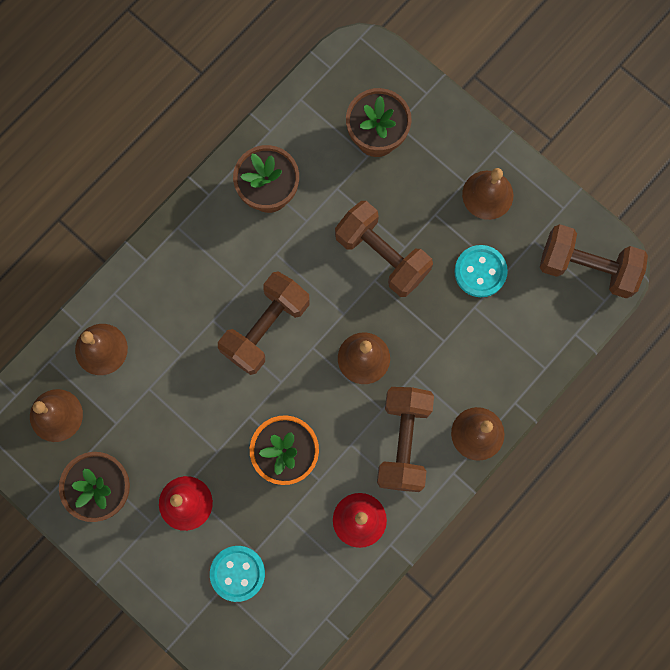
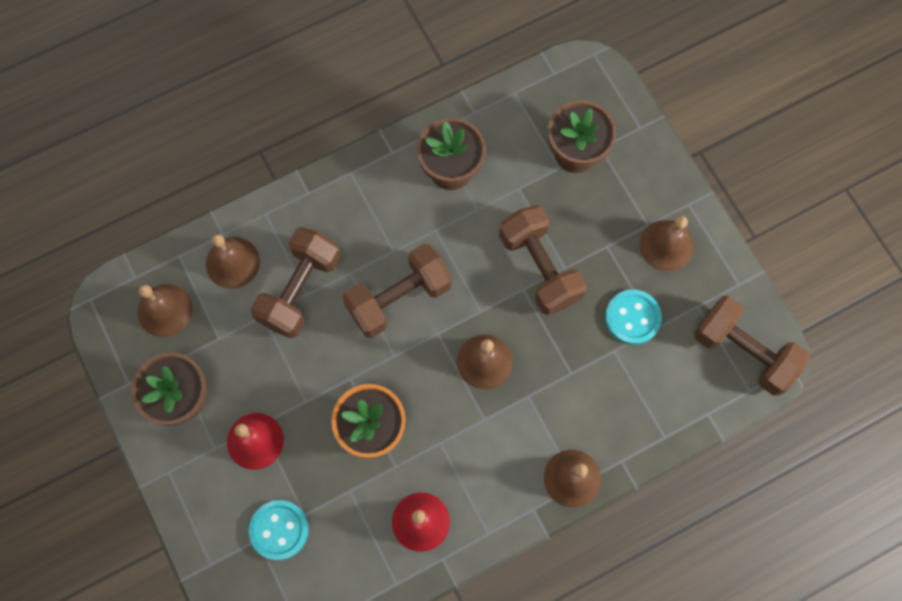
camera: 20 degrees right, 5 degrees down
(403, 441) = (494, 459): brown dumbbell -> brown dumbbell (300, 290)

